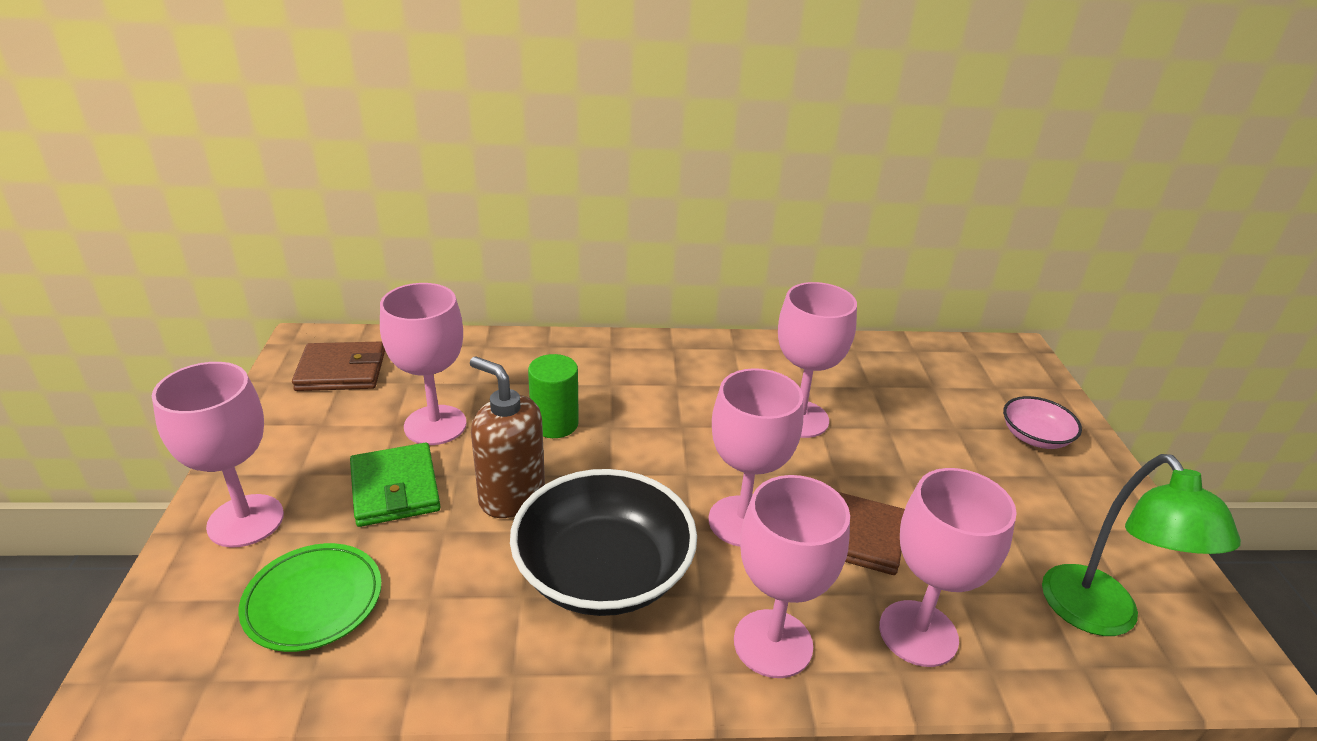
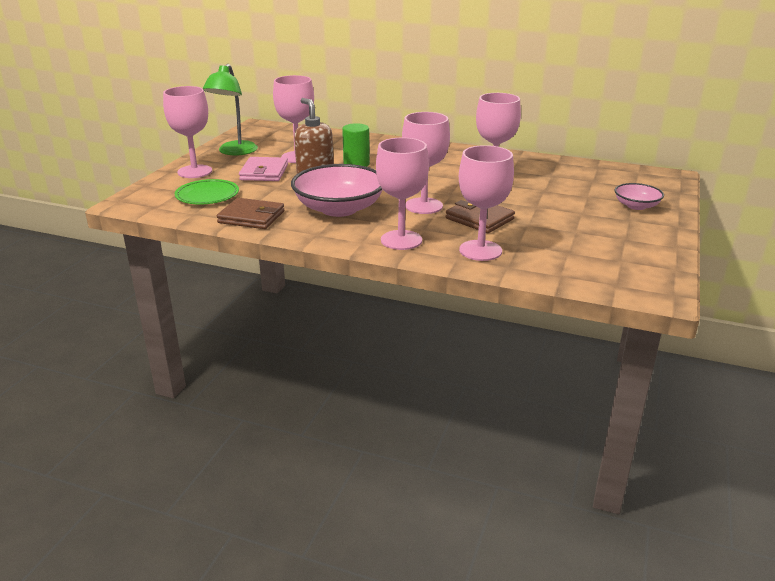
camera: 25 degrees right, 5 degrees down
(341, 371) = (266, 136): brown wallet -> brown wallet (251, 217)
(395, 488) = (264, 172): green wallet -> pink wallet
(603, 572) = (339, 209): black bowl -> pink bowl
(1100, 617) = (593, 264): green lamp -> green lamp (234, 152)

